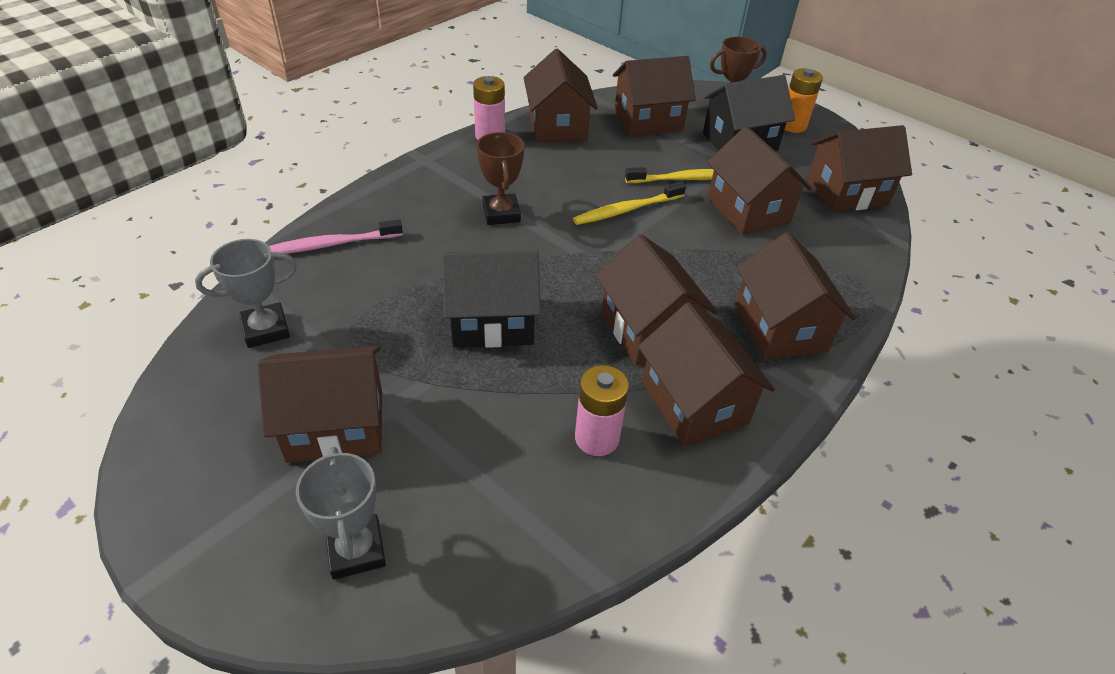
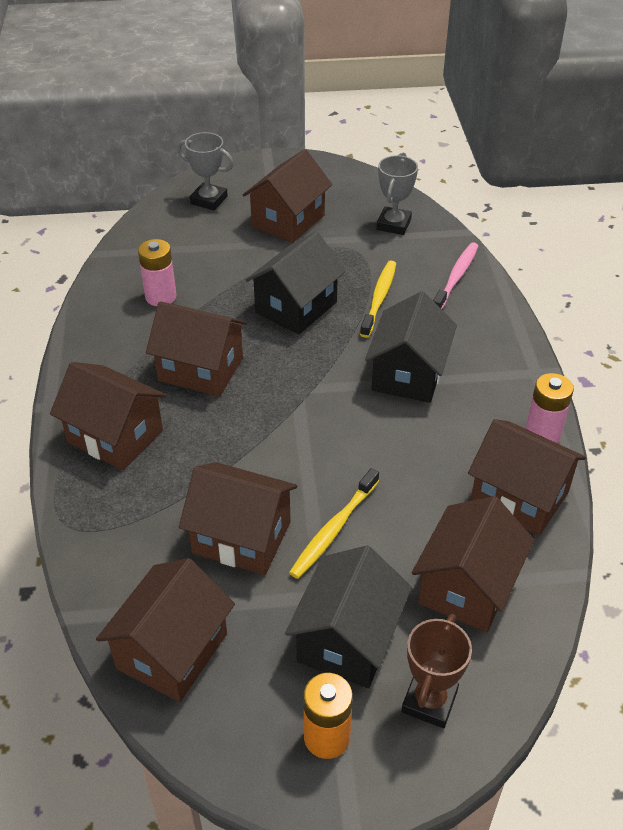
camera: 135 degrees right, 0 degrees up
(501, 213) = (408, 374): brown trophy -> black house
(626, 210) = (334, 451): yellow toothbrush -> yellow toothbrush (379, 298)
(694, 403) = (126, 348): brown house -> none

